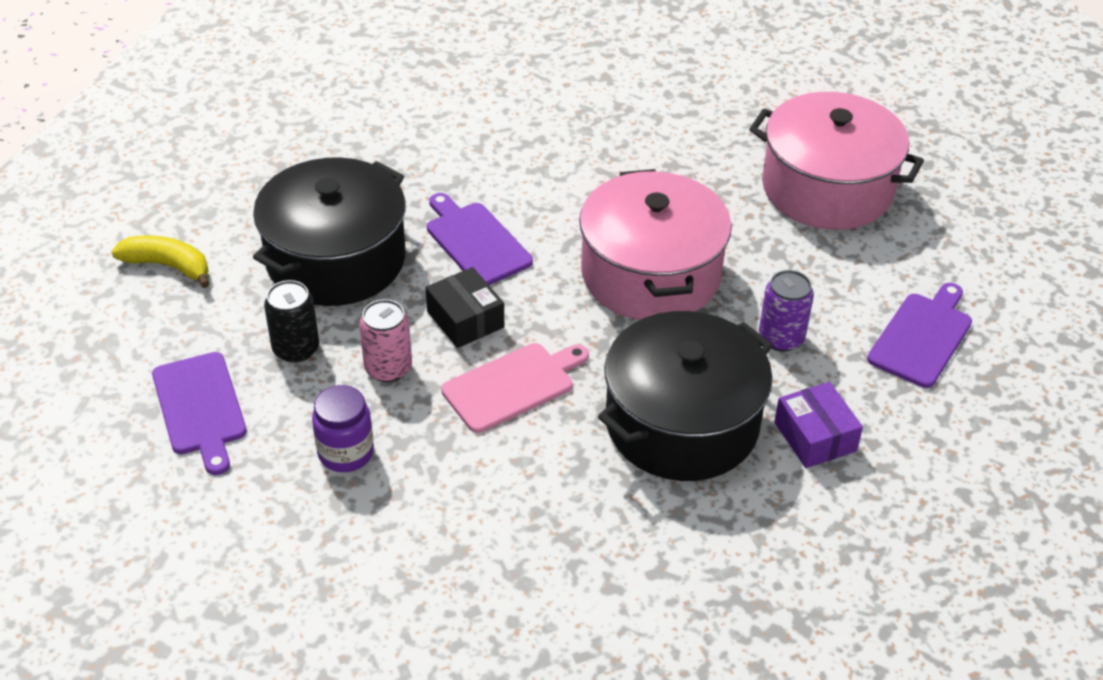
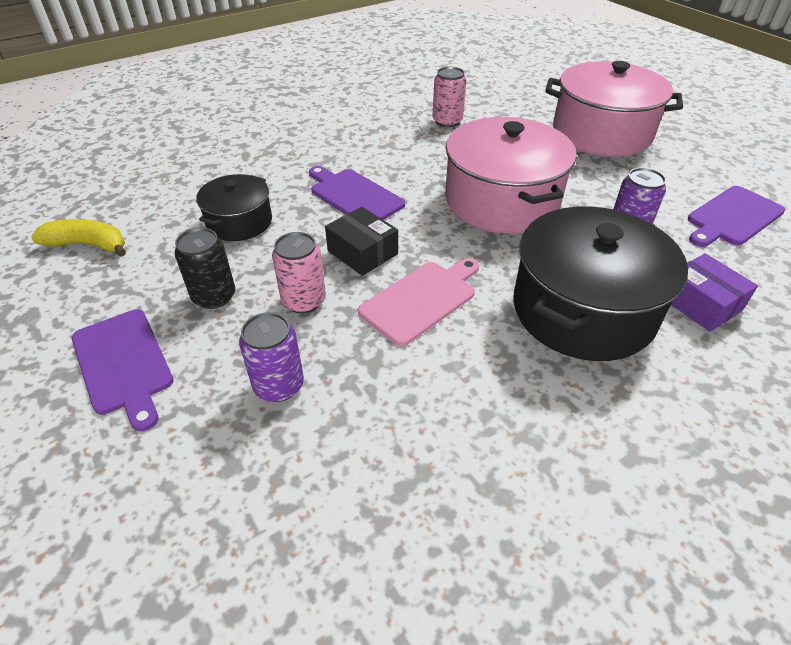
camera: 10 degrees left, 0 degrees up
(336, 259) = (239, 222): black pot -> black pot, size x0.55
(346, 453) = (279, 385): purple jar -> purple can
(629, 141) = (447, 121): none -> pink can
(922, 337) = (732, 217): purple cutting board -> purple cutting board turned 150 degrees counterclockwise

